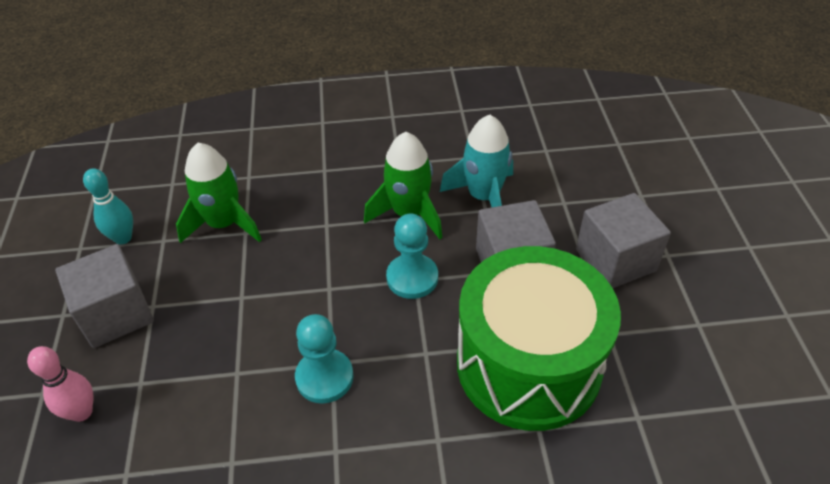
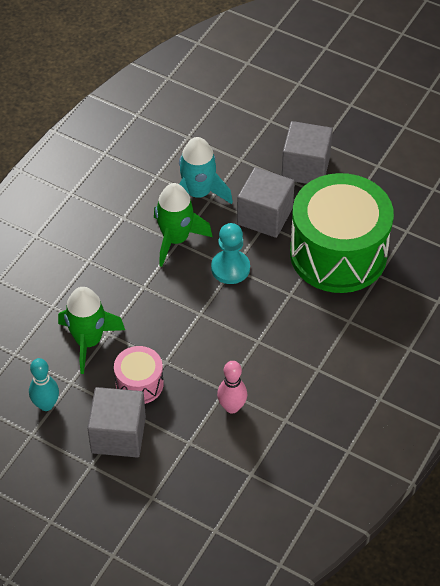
camera: 55 degrees left, 5 degrees up
(82, 412) = (186, 480): pink bowling pin -> pink bowling pin (232, 407)
(196, 292) = (139, 384): none -> pink drum
(324, 377) = (265, 349): turquoise pawn -> none

